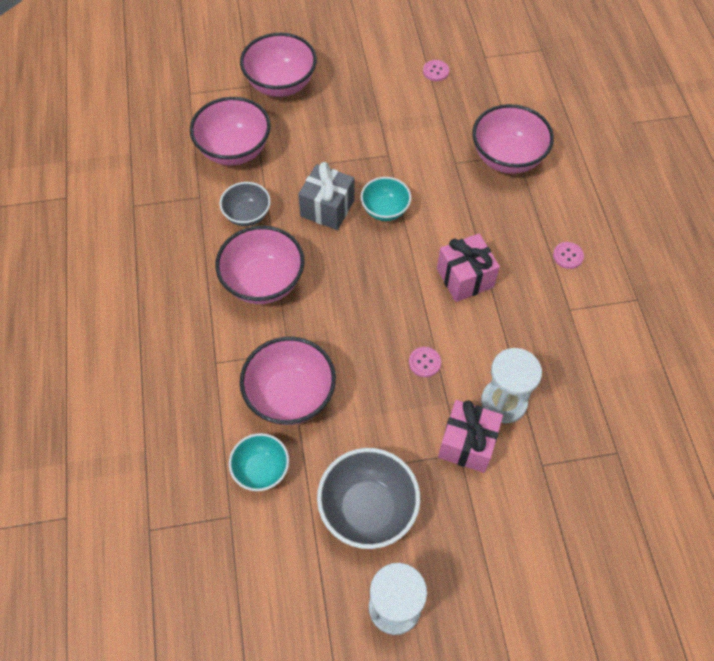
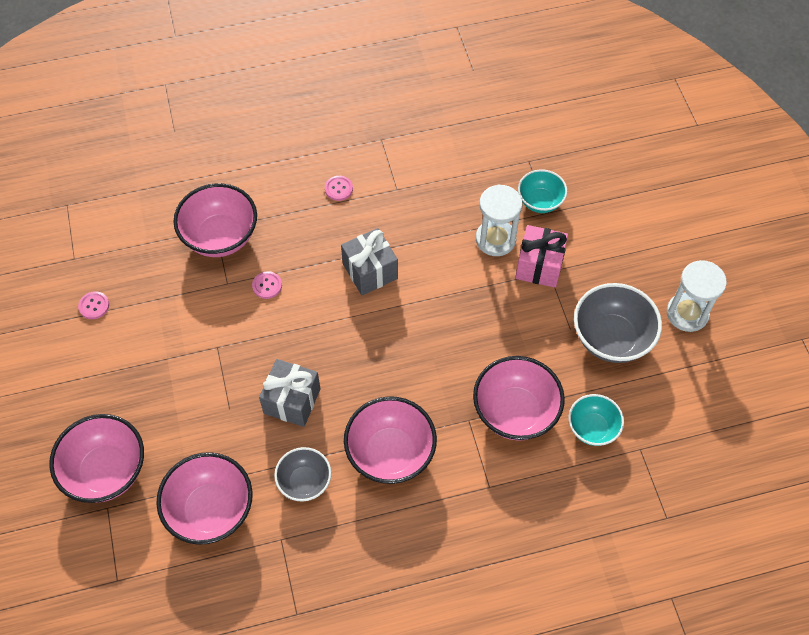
camera: 95 degrees left, 0 degrees up
(385, 210) = (292, 345): turquoise bowl -> turquoise bowl (540, 201)
(424, 362) = (465, 301): pink button -> pink button (267, 285)
(465, 278) = (370, 271): pink gift -> grey gift

